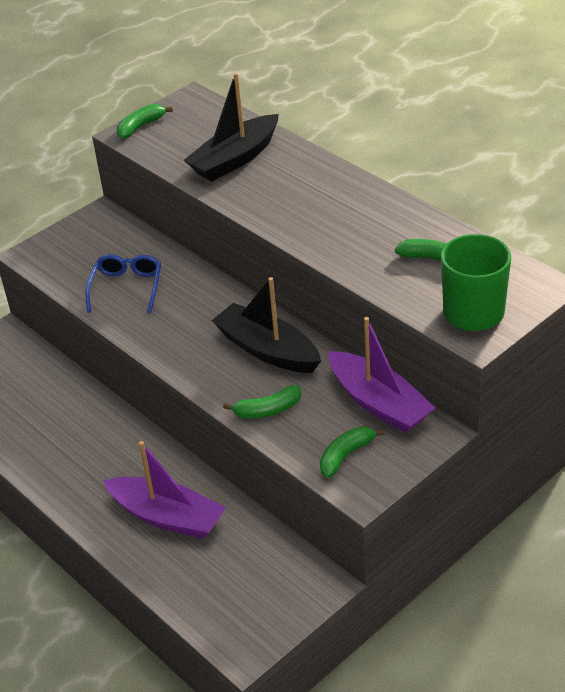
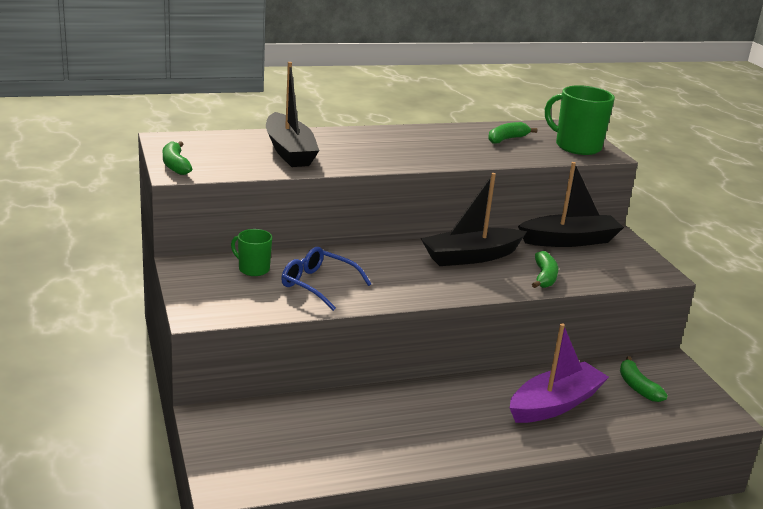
camera: 70 degrees left, 15 degrees down
(124, 246) = (253, 269): none -> green mug
(346, 455) = (617, 267): green banana -> green banana (637, 387)
(379, 403) = (569, 240): purple boat -> black boat

